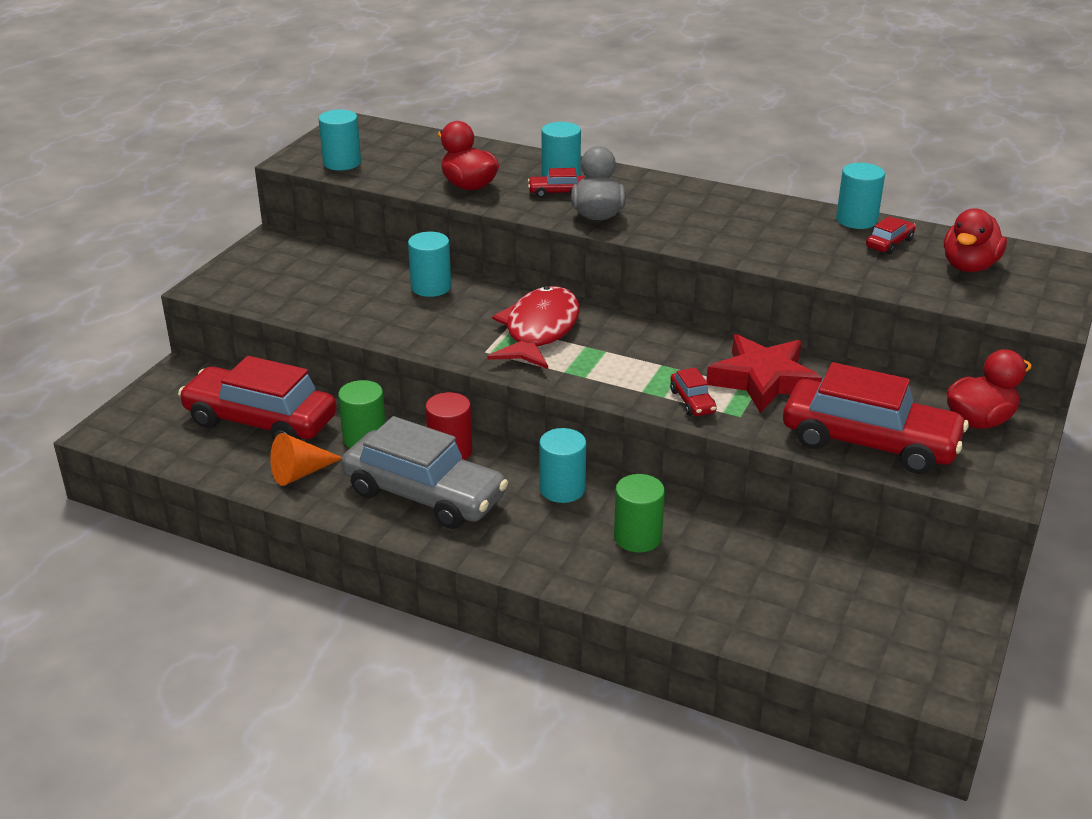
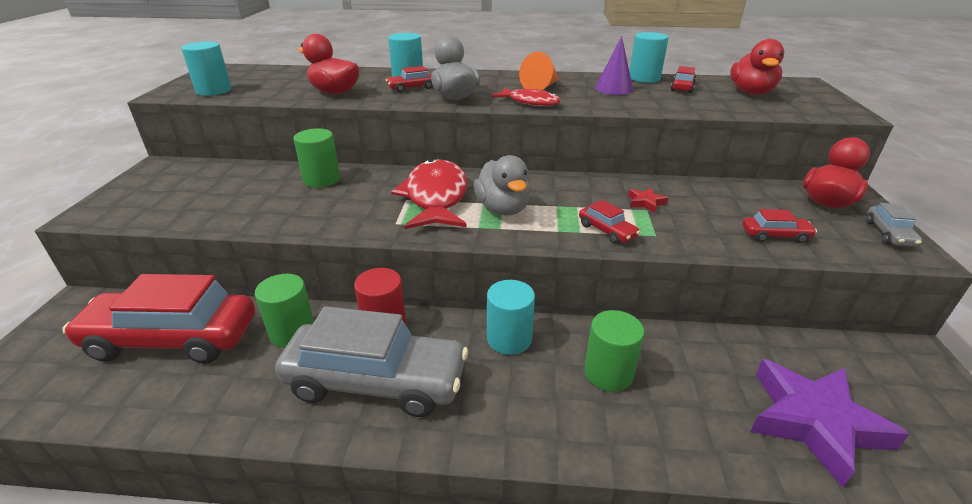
camera: 20 degrees left, 0 degrees up
(301, 473) = (229, 390): orange cone -> orange cone (541, 87)
(431, 287) = (322, 179): turquoise cylinder -> green cylinder
(601, 357) = (503, 209): none -> grey duck
(677, 237) = (530, 102): none -> red fish
(763, 380) = (646, 202): red star -> red star, size x0.40
(798, 232) = (614, 88): none -> purple cone
(798, 616) = (813, 422): none -> purple star
(869, 442) = (775, 236): red car -> red car, size x0.41
(1003, 467) = (888, 234): none -> grey car

